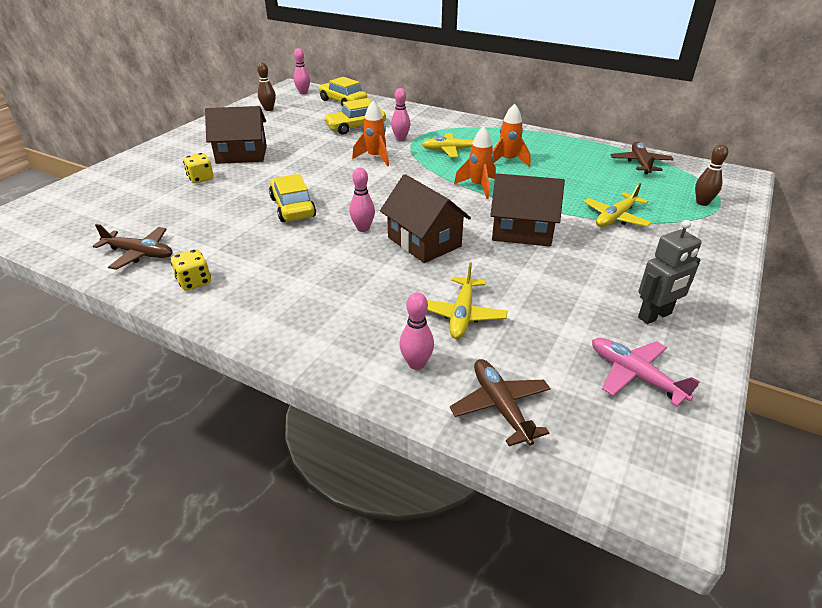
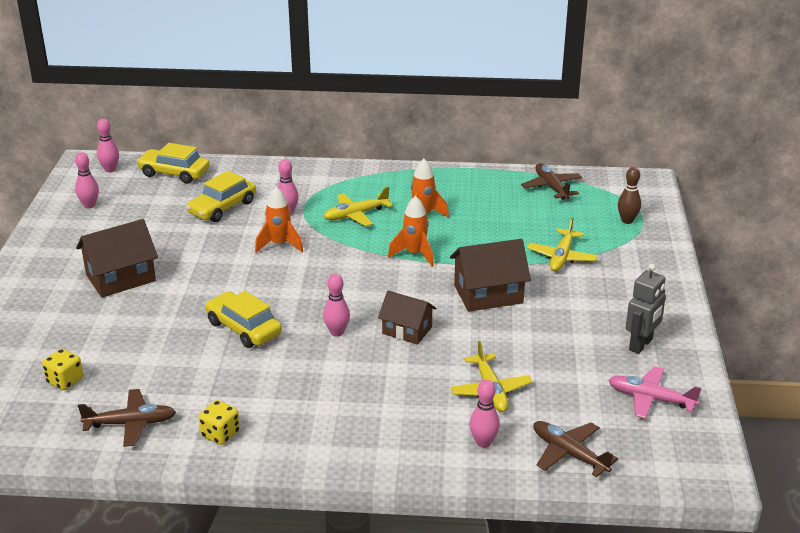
camera: 25 degrees left, 5 degrees down
(201, 179) = (104, 321): yellow dice -> yellow dice (65, 381)
(268, 109) = (89, 205): brown bowling pin -> pink bowling pin
(424, 242) = (407, 330): brown house -> brown house, size x0.66

